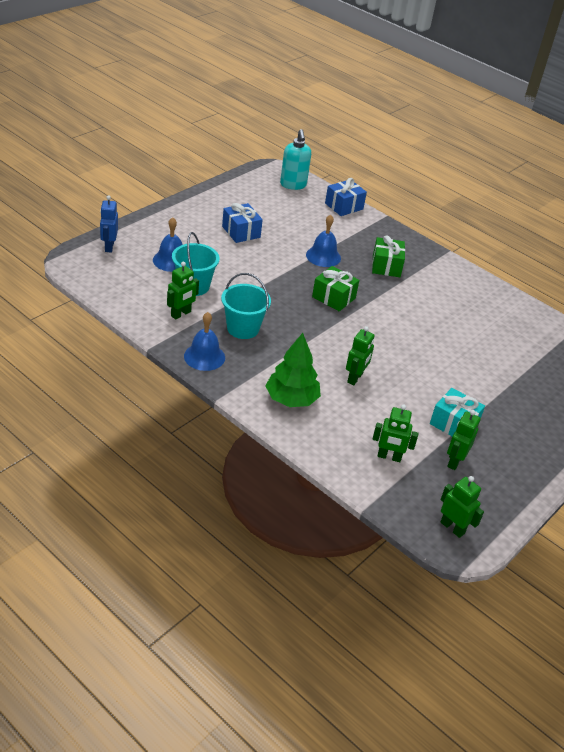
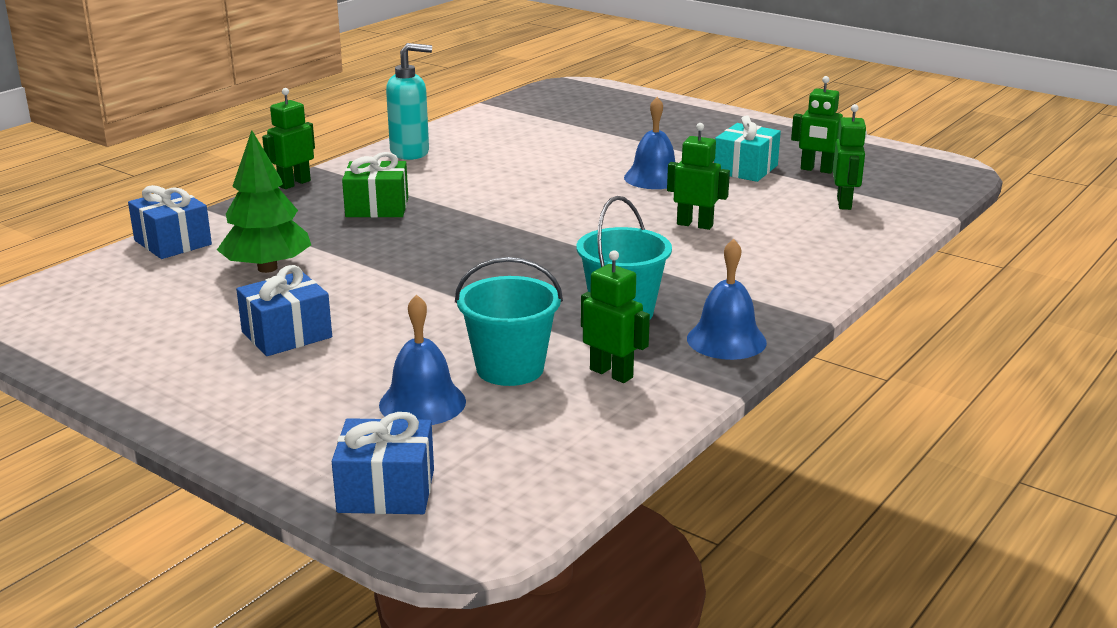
camera: 90 degrees left, 15 degrees down
(109, 247) = (386, 491): blue robot -> blue gift
(291, 399) = (780, 265): green tree -> green tree (267, 268)
(293, 185) = (81, 291): turquoise soap dispenser -> turquoise soap dispenser (410, 153)
(323, 256) = (360, 255): blue bell -> blue bell (654, 178)
(333, 297) = (489, 244): green gift -> none
(452, 527) = (932, 172): green robot -> green robot (294, 183)

